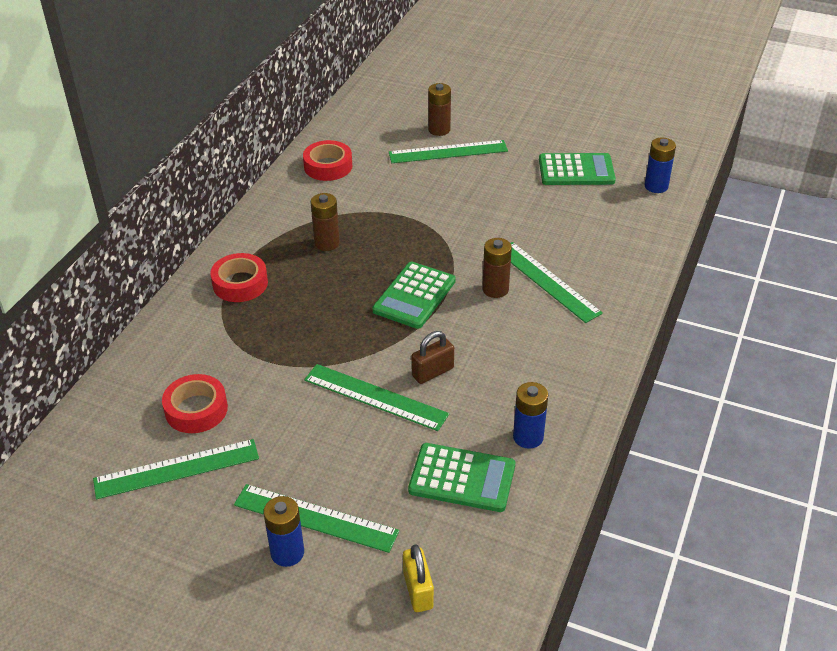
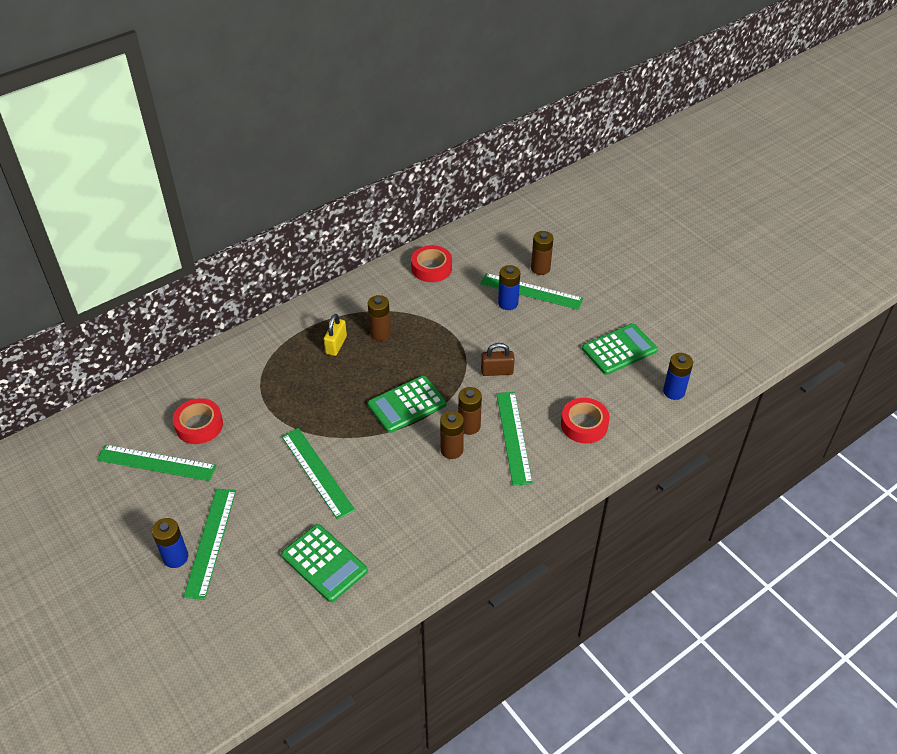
camera: 30 degrees right, 5 degrees up
(240, 283) = (298, 341): red tape -> red tape (584, 424)
(315, 518) = (211, 542): green ruler -> green ruler turned 45 degrees clockwise
(418, 590) = (232, 628): yellow padlock -> yellow padlock (336, 345)
(432, 372) = (370, 472): brown padlock -> brown padlock (497, 371)
(497, 317) = (451, 450): none -> brown battery
(528, 437) = (394, 556): blue battery -> blue battery (508, 303)
(576, 170) = (619, 350): green calculator -> green calculator turned 60 degrees counterclockwise

